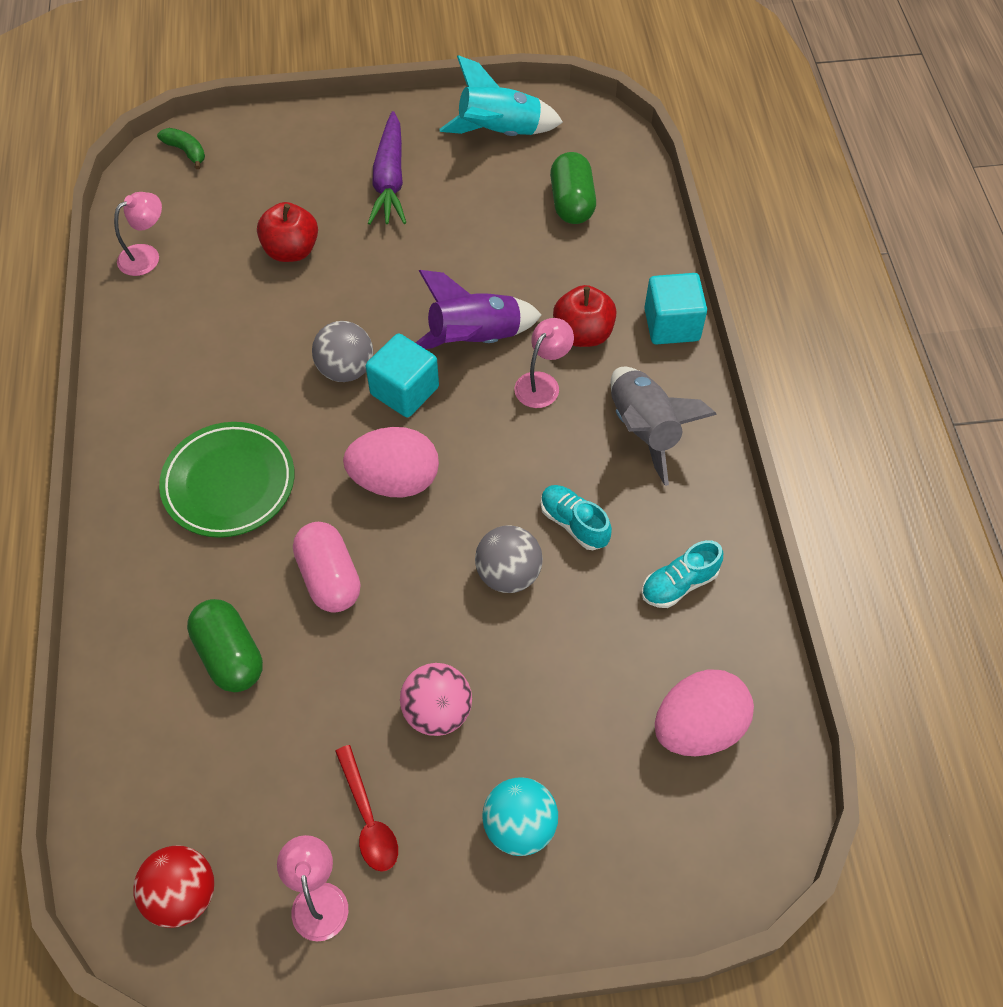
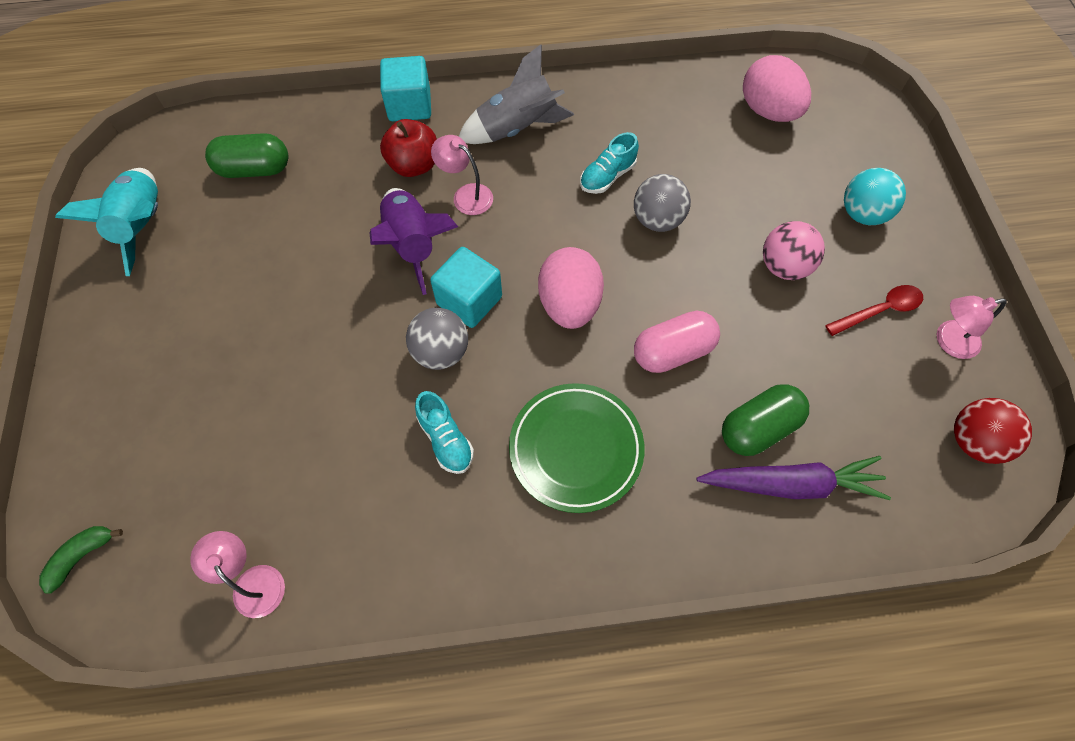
camera: 90 degrees left, 5 degrees up
(291, 250) = (273, 416): red apple -> none
(390, 180) = (187, 324): purple carrot -> purple carrot (791, 484)
(679, 584) = (656, 115): turquoise shoe -> turquoise shoe (446, 440)

